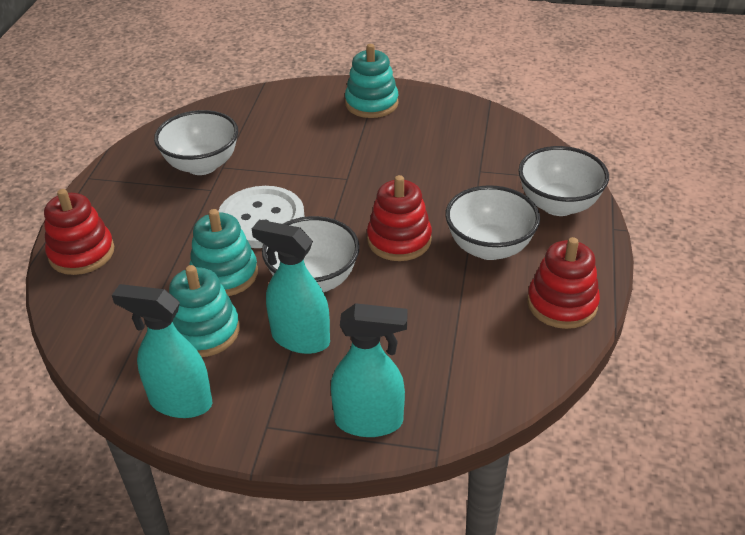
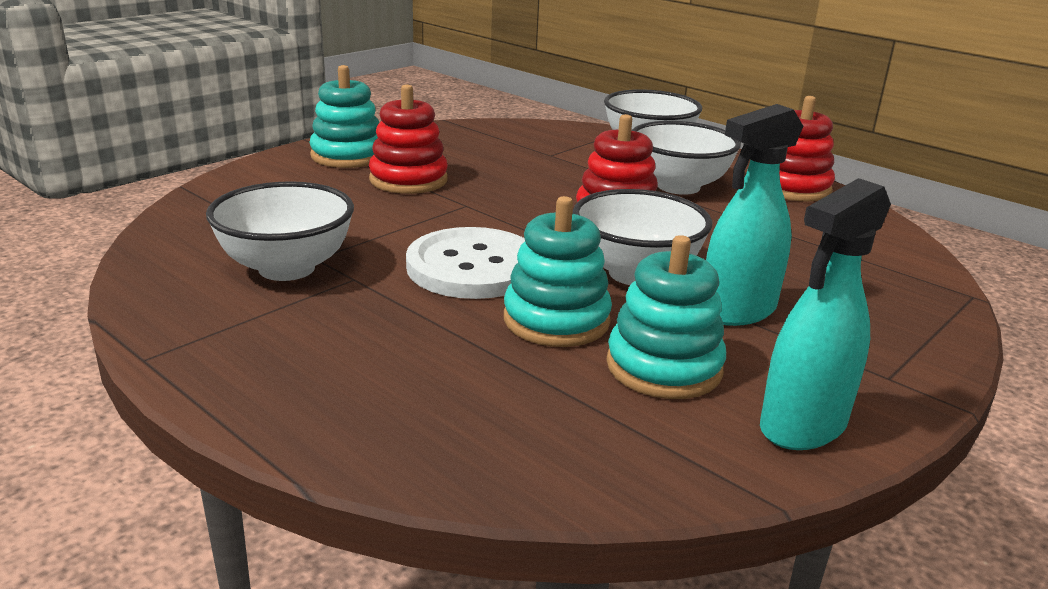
camera: 60 degrees left, 15 degrees down
(82, 253) = (347, 418): red stacking toy -> red stacking toy (408, 180)
(369, 421) = (911, 315): turquoise spray bottle -> none

